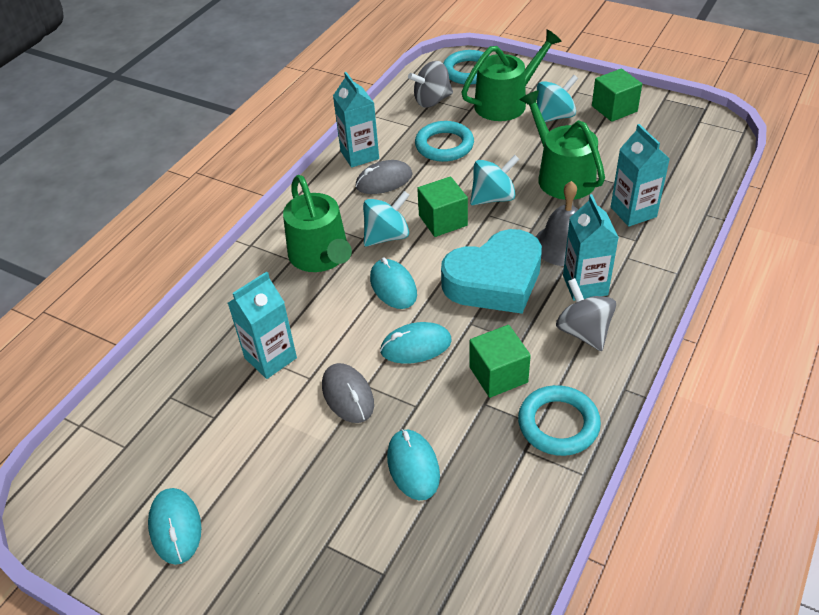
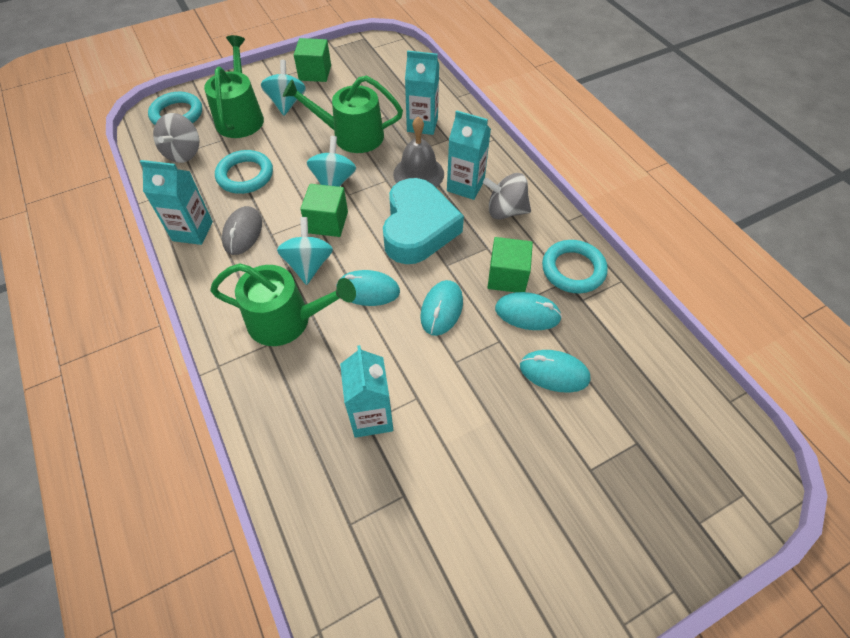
camera: 60 degrees left, 10 degrees up
(175, 527) = (505, 585): turquoise mouse -> turquoise mouse (527, 313)
(348, 395) = (456, 380): grey mouse -> none

